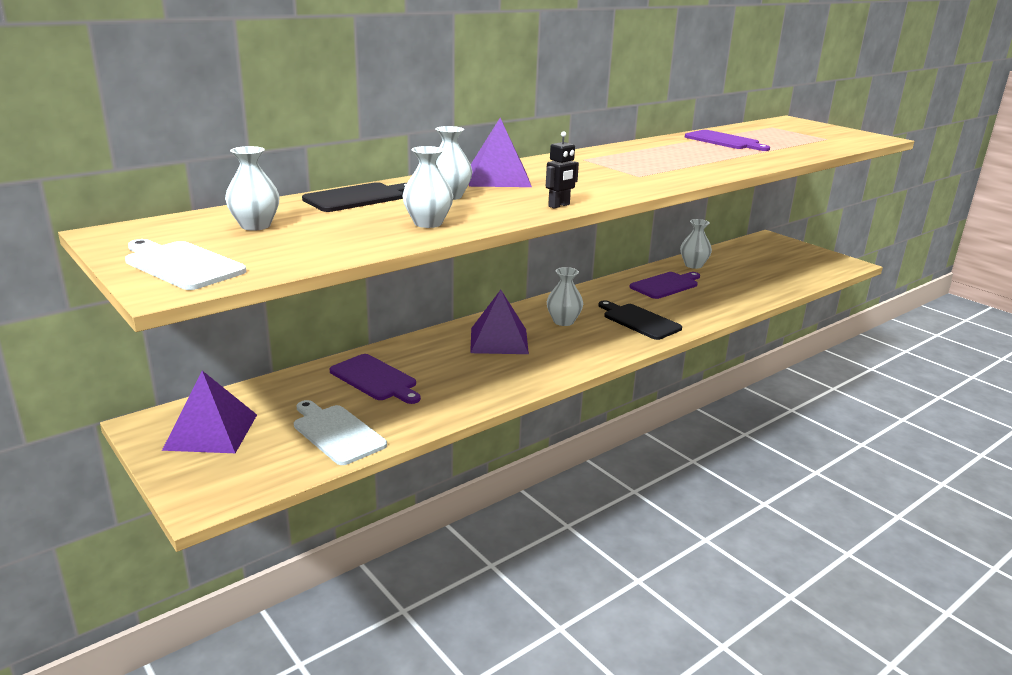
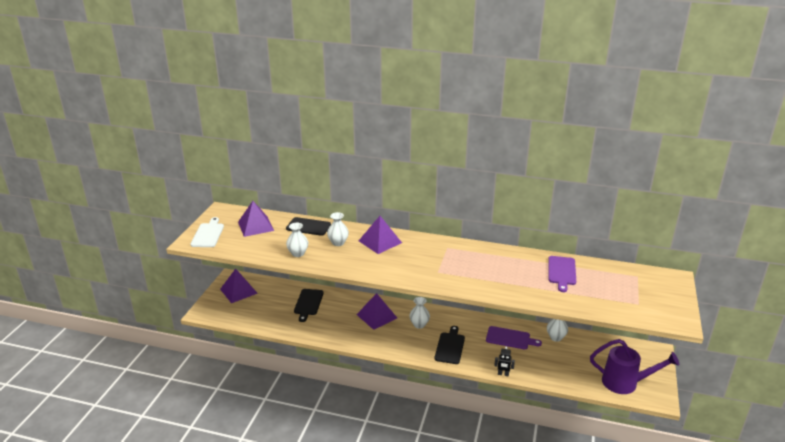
camera: 55 degrees right, 5 degrees up
(255, 226) = (255, 226): white vase -> purple pyramid
(336, 433) = (262, 316): white cutting board -> none
(375, 379) = (308, 303): purple cutting board -> black cutting board
(559, 205) = (358, 270): black robot -> black robot (503, 374)
(809, 267) = (625, 383): none -> purple watering can

